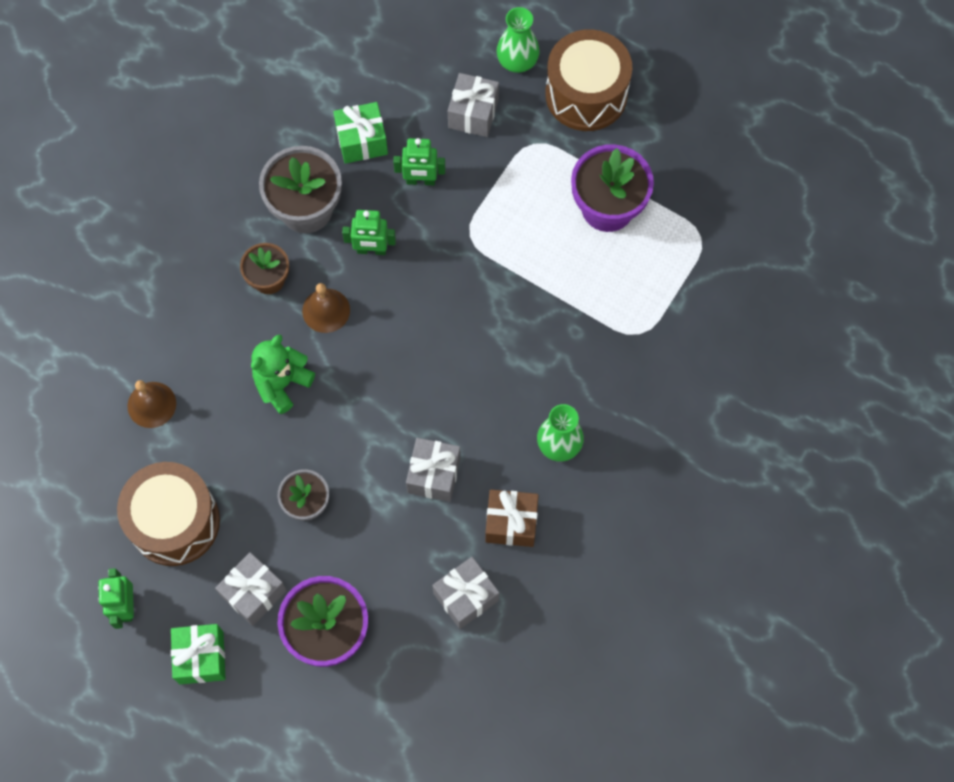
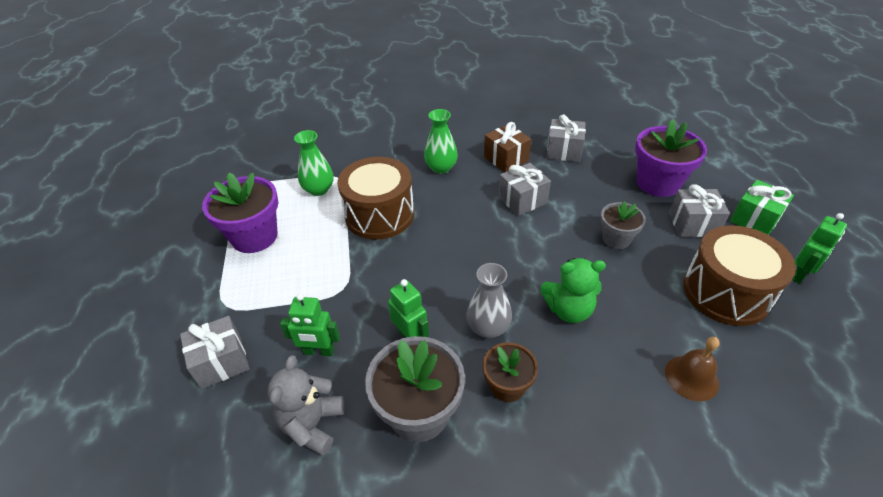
camera: 130 degrees left, 25 degrees down
(326, 310) = (488, 327): brown bell -> grey vase
(362, 141) = (312, 424): green gift -> grey teddy bear
(420, 181) = (318, 351): green robot -> green robot turned 135 degrees clockwise
(517, 61) = (141, 369): green vase -> green vase (319, 189)
(586, 94) = (153, 304): brown drum -> brown drum (379, 215)

